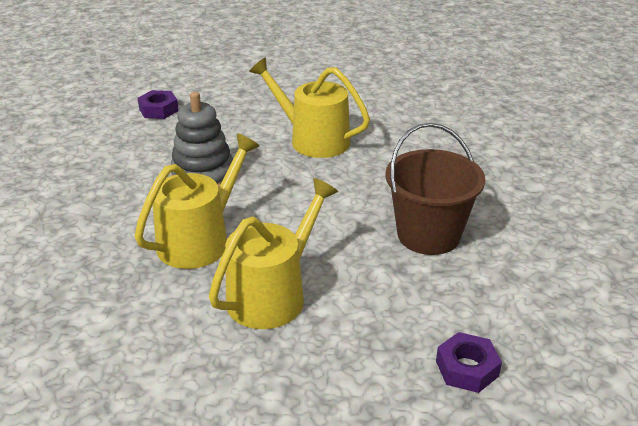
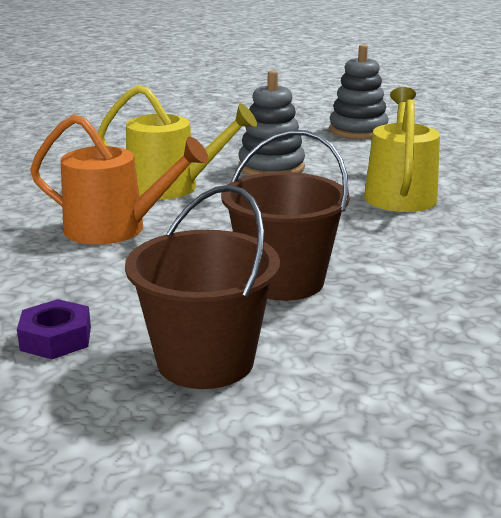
camera: 65 degrees right, 10 degrees down
(158, 110) = (358, 130): purple nut -> grey stacking toy
(272, 295) = (114, 229): yellow watering can -> orange watering can
(528, 300) = (205, 361): none -> brown bucket

